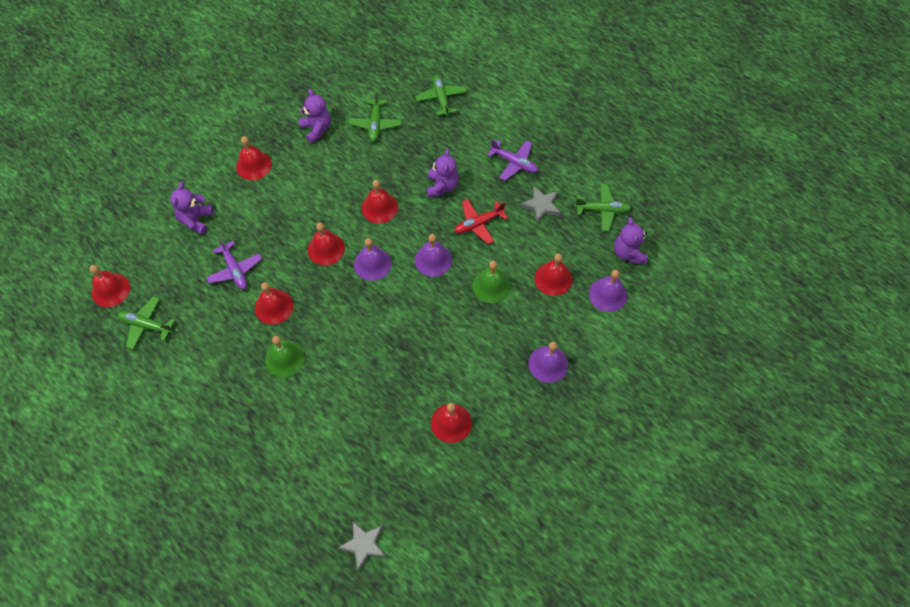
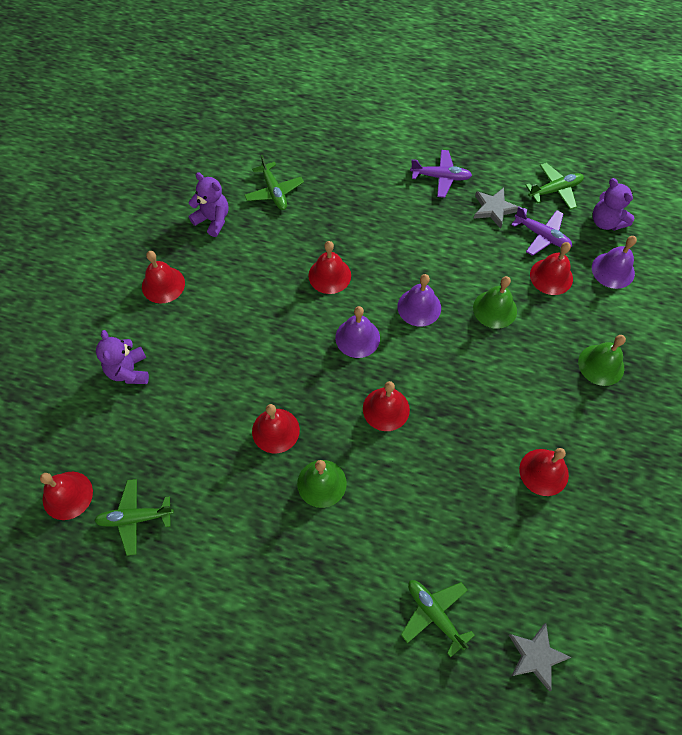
camera: 25 degrees left, 0 degrees up
(235, 270) = (207, 408): purple plane -> purple plane (542, 235)
(326, 249) = (297, 342): red bell -> red bell (386, 409)
(441, 98) = (327, 141): green plane -> green plane (434, 614)
(442, 186) = (382, 228): purple teddy bear -> none
(478, 224) = (443, 251): red plane -> none
(548, 364) = (601, 365): purple bell -> green bell

